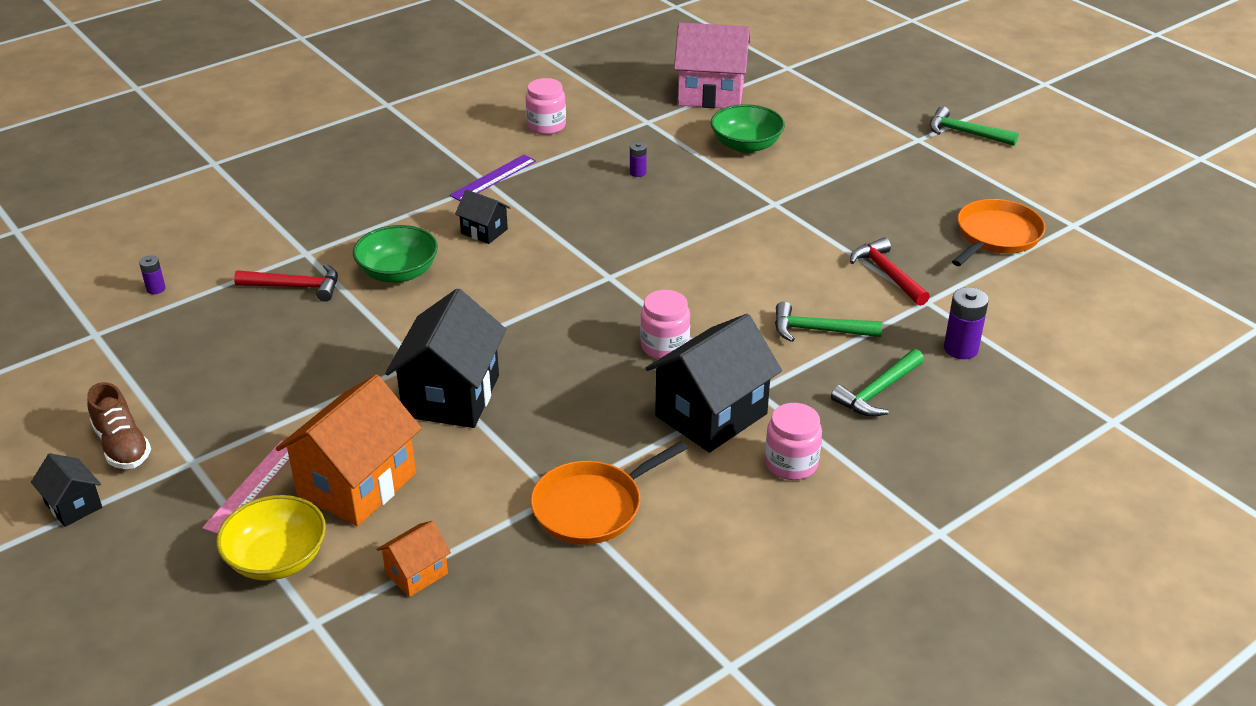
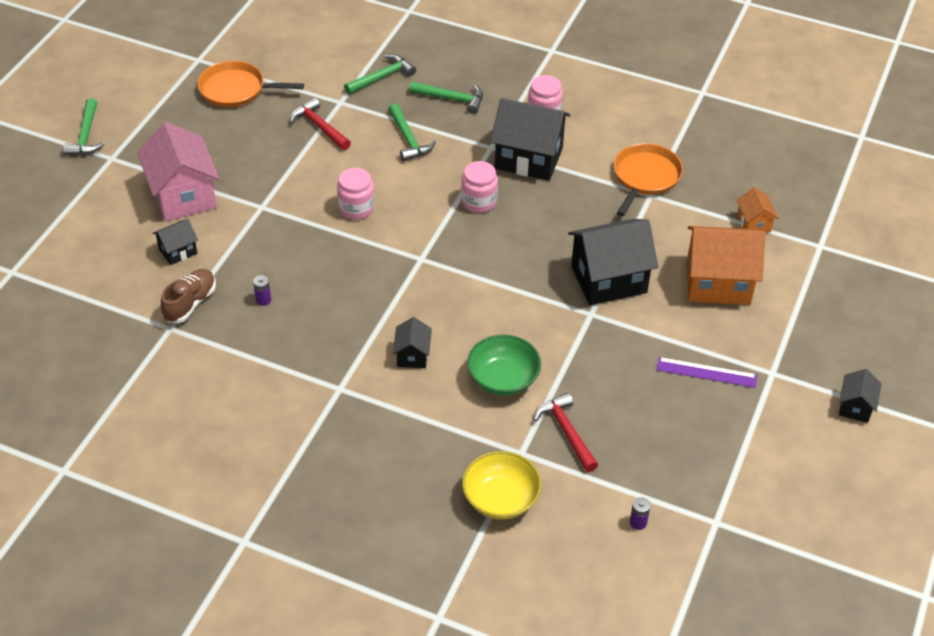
camera: 120 degrees left, 10 degrees up
(122, 446) = (793, 419): brown shoe -> brown shoe (190, 303)
(253, 486) = (763, 329): pink ruler -> none
(277, 559) = (799, 285): yellow bowl -> yellow bowl (500, 499)
(416, 573) = (753, 223): orange house -> orange house turned 60 degrees clockwise
(493, 178) = (330, 388): purple ruler -> purple ruler (706, 372)
(546, 126) = (217, 394): pink jar -> pink jar (356, 208)
(592, 507) = (645, 177): orange pan -> orange pan turned 90 degrees counterclockwise
(711, 94) = (93, 305): pink house -> pink house (183, 196)
(746, 145) = (178, 251): green bowl -> black house
(887, 273) = (319, 126): red hammer -> red hammer turned 105 degrees clockwise
(961, 349) = (382, 77): purple battery -> green hammer

